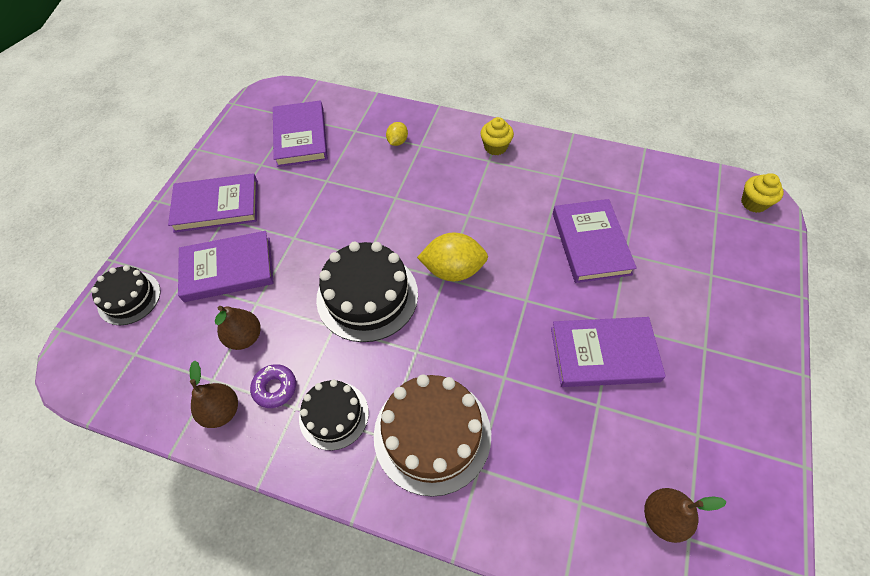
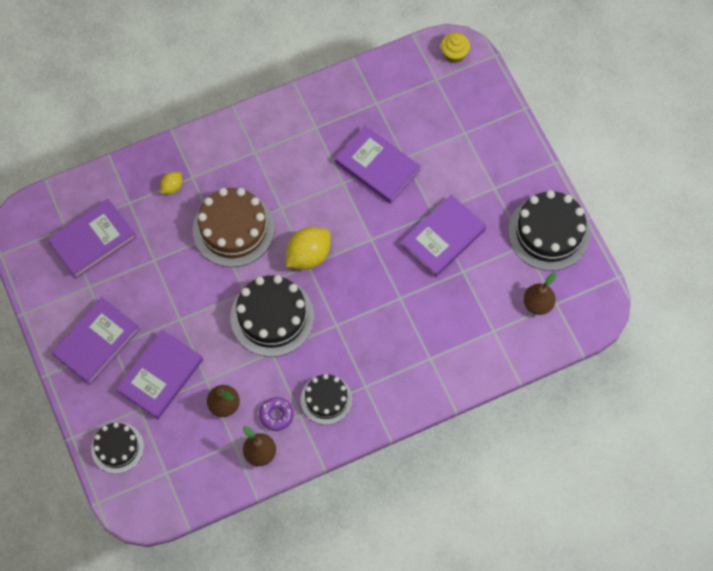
camera: 45 degrees left, 10 degrees up
(300, 137) = (93, 240): purple book -> purple book turned 75 degrees counterclockwise
(397, 141) = (172, 187): yellow lemon -> yellow lemon turned 60 degrees clockwise
(432, 434) = (390, 362): brown cake -> brown cake (233, 229)
(495, 147) = (248, 137): yellow cupcake -> none
(740, 445) = (549, 233): none -> black cake

